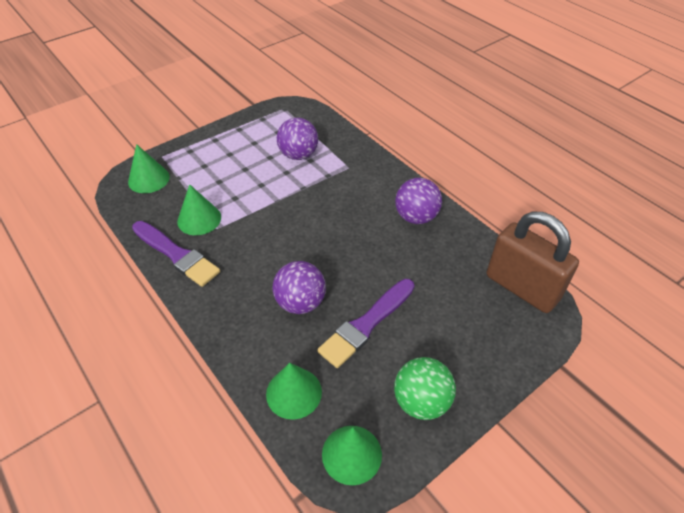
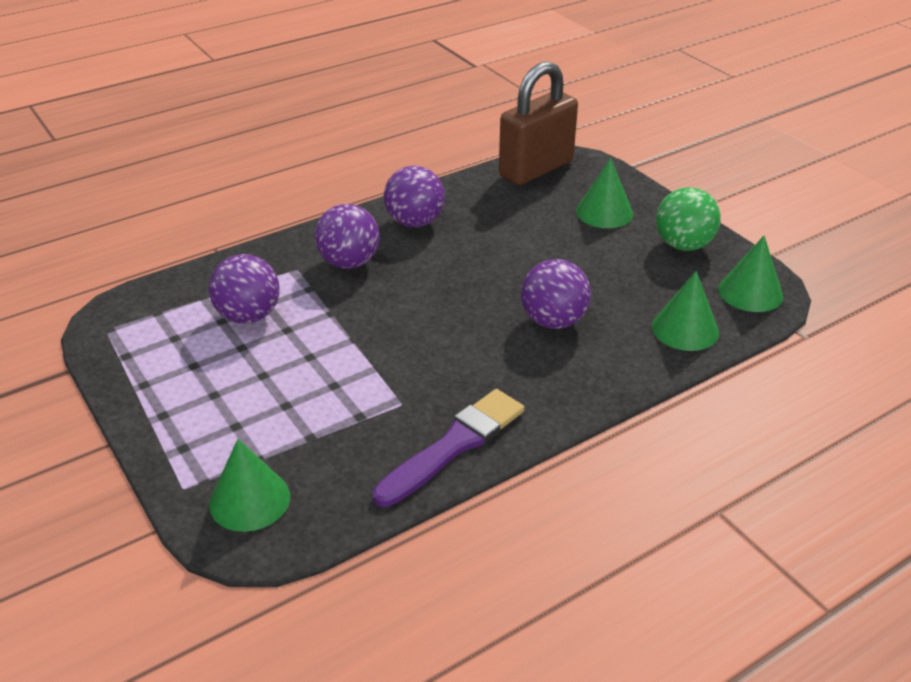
camera: 85 degrees left, 10 degrees down
(199, 219) = (376, 424): green cone -> green cone (604, 212)
(359, 189) = (349, 262): none -> purple ball
(366, 324) = (587, 272): purple brush -> none

